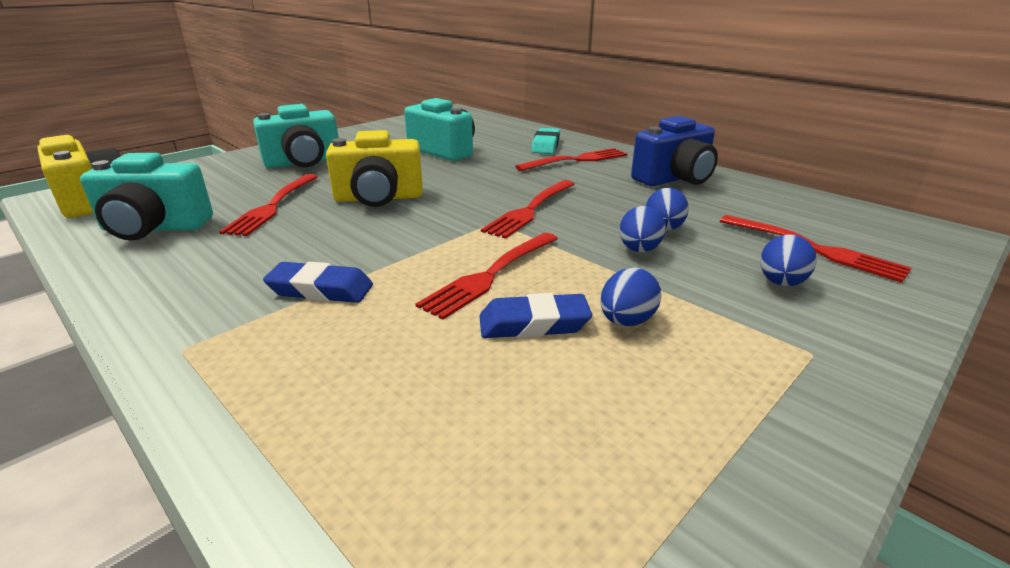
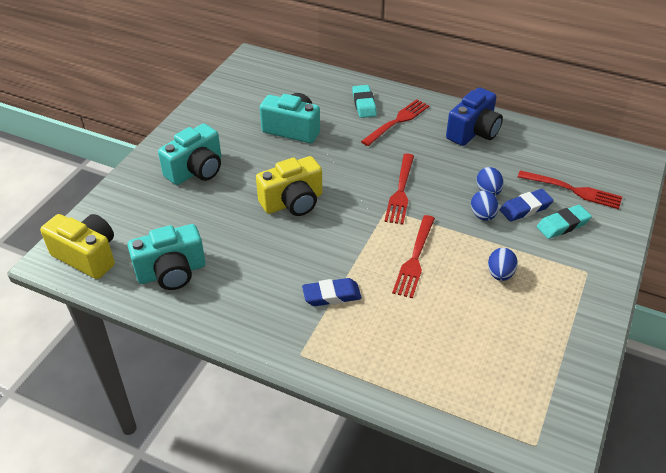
camera: 20 degrees left, 15 degrees up
(273, 206) = (228, 229): red fork -> none
(534, 324) = (458, 288): blue eraser -> blue eraser (525, 208)
(781, 283) = (562, 225): blue egg -> turquoise eraser

